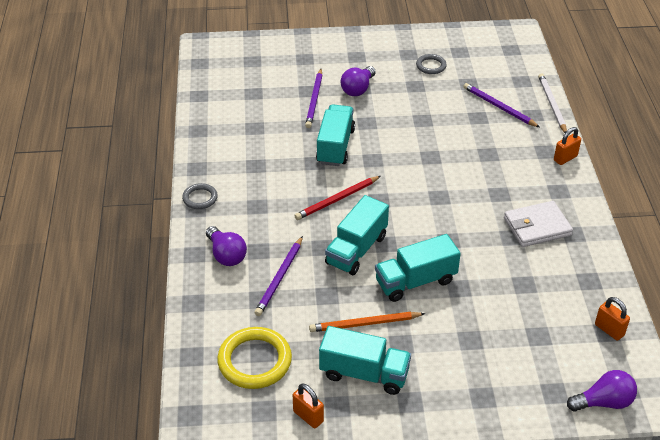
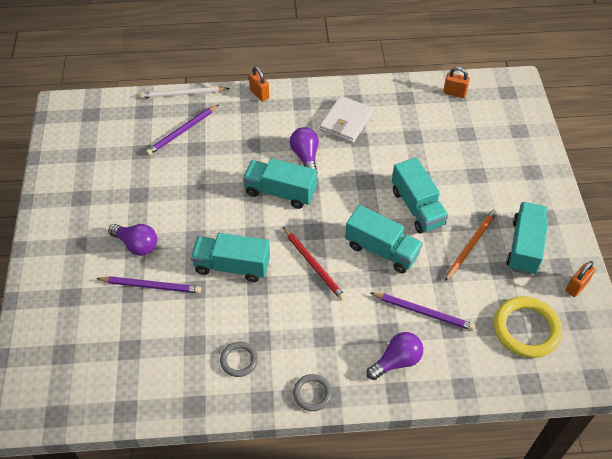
camera: 90 degrees left, 10 degrees up
(365, 324) = (470, 245): orange pencil -> orange pencil turned 135 degrees counterclockwise
(427, 176) = (280, 192): none -> turquoise truck
(431, 66) = (106, 179): grey ring -> grey ring (239, 360)
(537, 226) = (346, 121): white wallet -> white wallet turned 45 degrees clockwise
(603, 402) = (522, 105): purple light bulb -> purple light bulb (305, 157)
(609, 330) = (454, 93): orange padlock -> orange padlock turned 60 degrees clockwise

